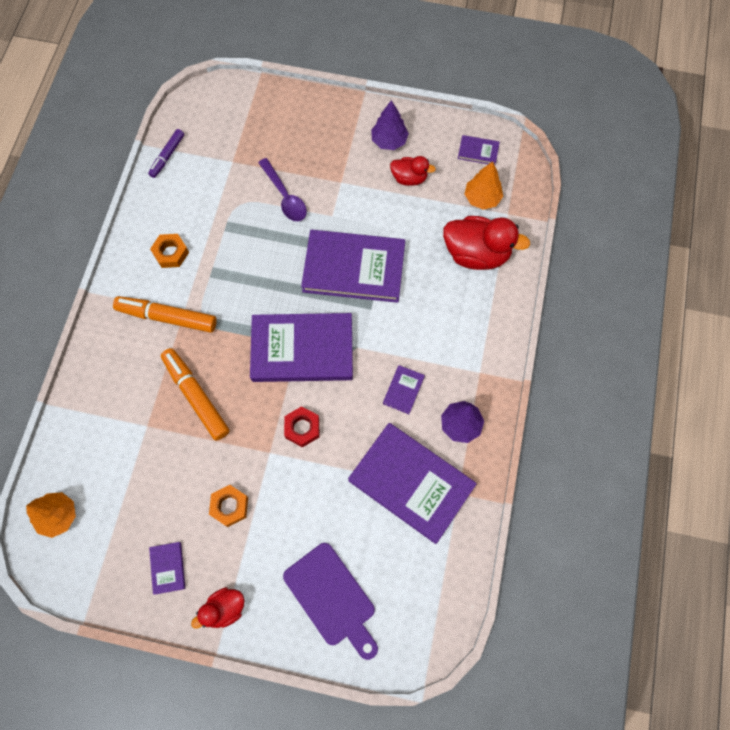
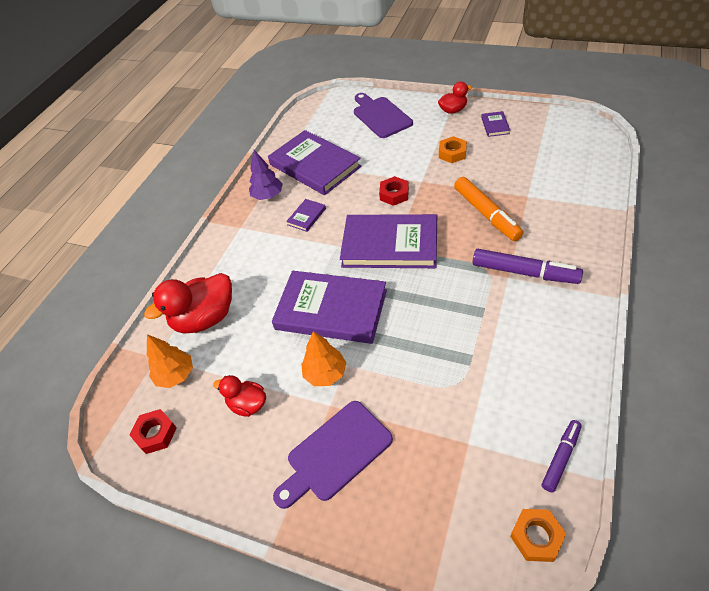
camera: 165 degrees left, 20 degrees down
(58, 516) = (587, 147): orange tree -> orange tree (325, 373)
(167, 317) = (524, 272): orange marker -> purple marker
(171, 253) = (532, 332): orange nut -> orange nut (536, 537)
(285, 196) = (399, 390): purple spoon -> none
(331, 148) = (335, 453): none -> purple cutting board
(389, 141) = (258, 457): purple tree -> none
(476, 254) = (205, 318): red duck -> red duck turned 60 degrees counterclockwise
(478, 151) = (155, 434): purple book -> red nut

